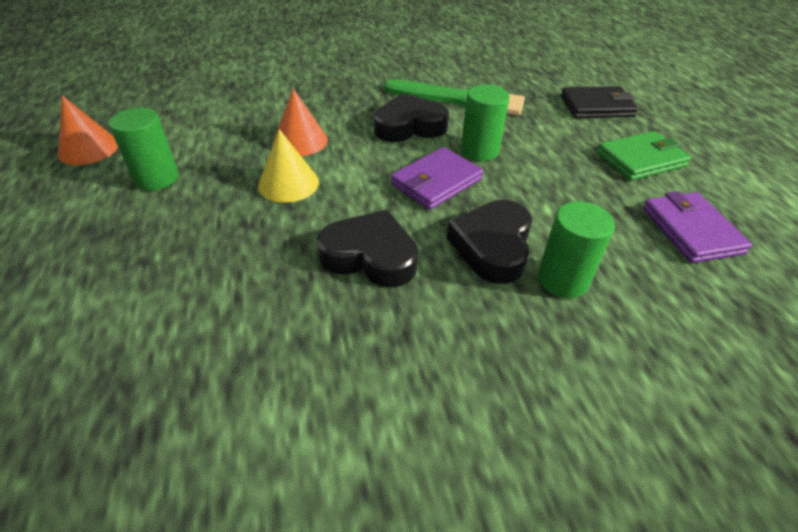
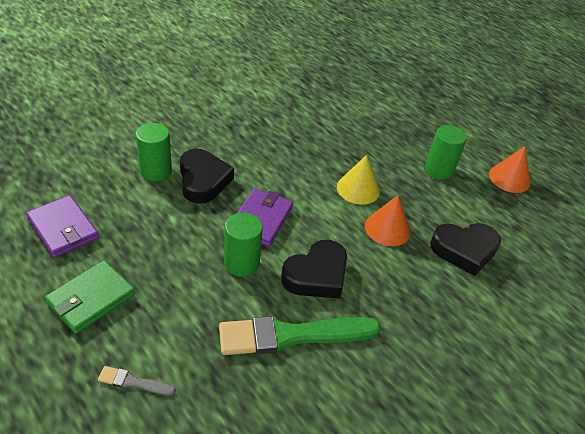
camera: 150 degrees right, 0 degrees up
(370, 256) = (271, 157): black heart -> black heart (464, 250)
(596, 106) = (134, 382): black wallet -> grey brush

